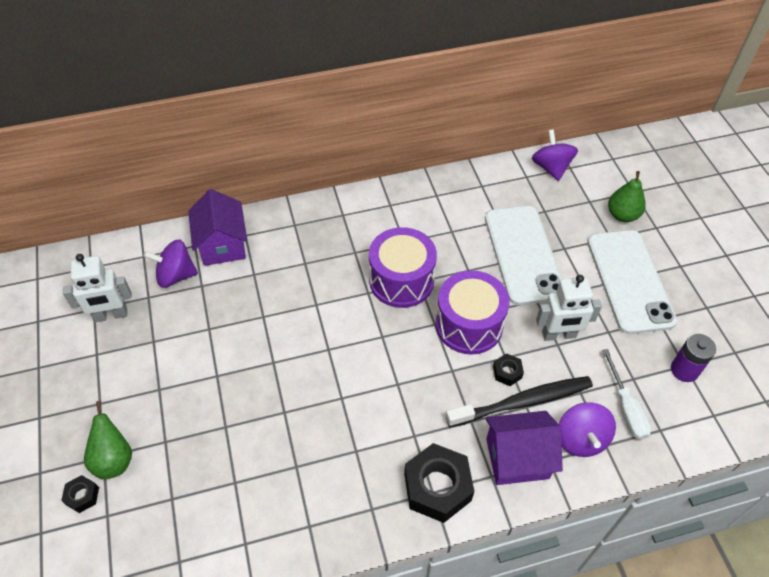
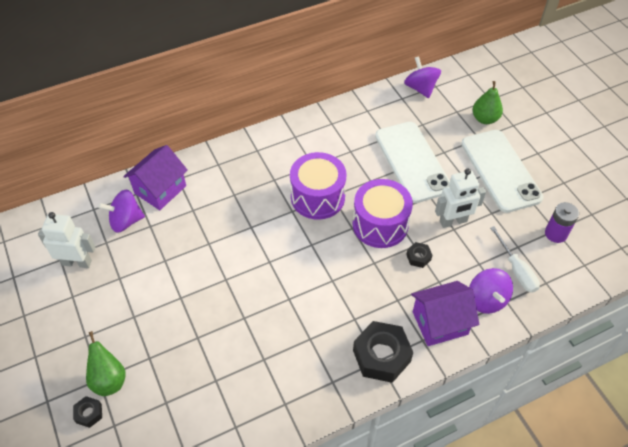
camera: 10 degrees left, 0 degrees up
(111, 315) = (77, 262): white robot -> white robot turned 150 degrees counterclockwise
(222, 245) = (160, 189): purple house -> purple house turned 60 degrees clockwise
(522, 402) = (435, 279): black toothbrush -> none

